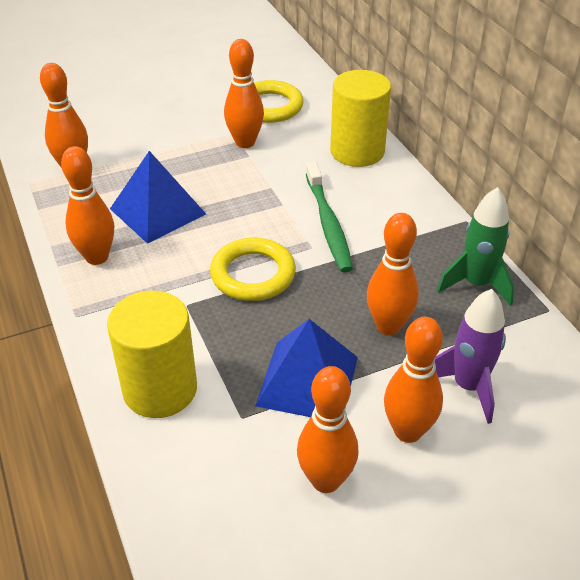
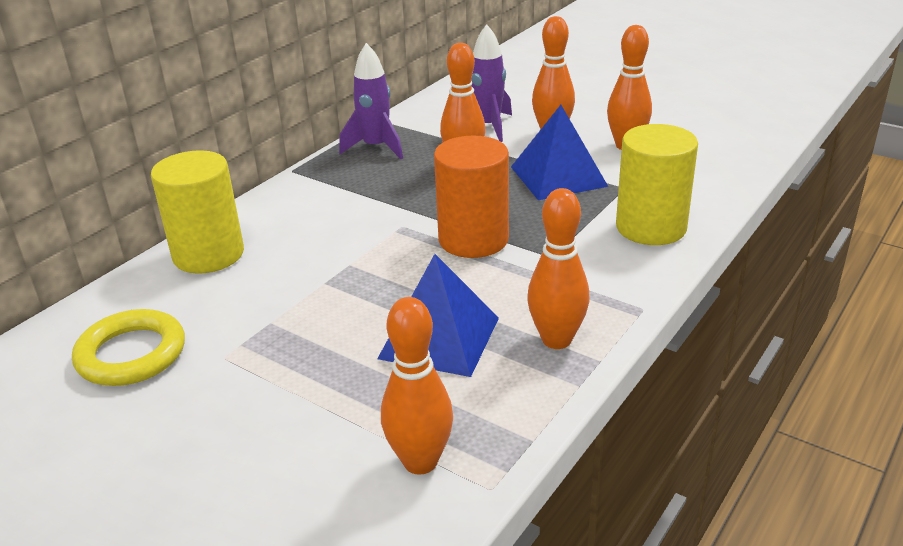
camera: 120 degrees left, 10 degrees down
(245, 142) = (241, 337): orange bowling pin -> none
(253, 274) = (473, 239): yellow ring -> orange cylinder
(328, 224) = (359, 229): green toothbrush -> none
(476, 284) = (376, 147): green rocket -> purple rocket

